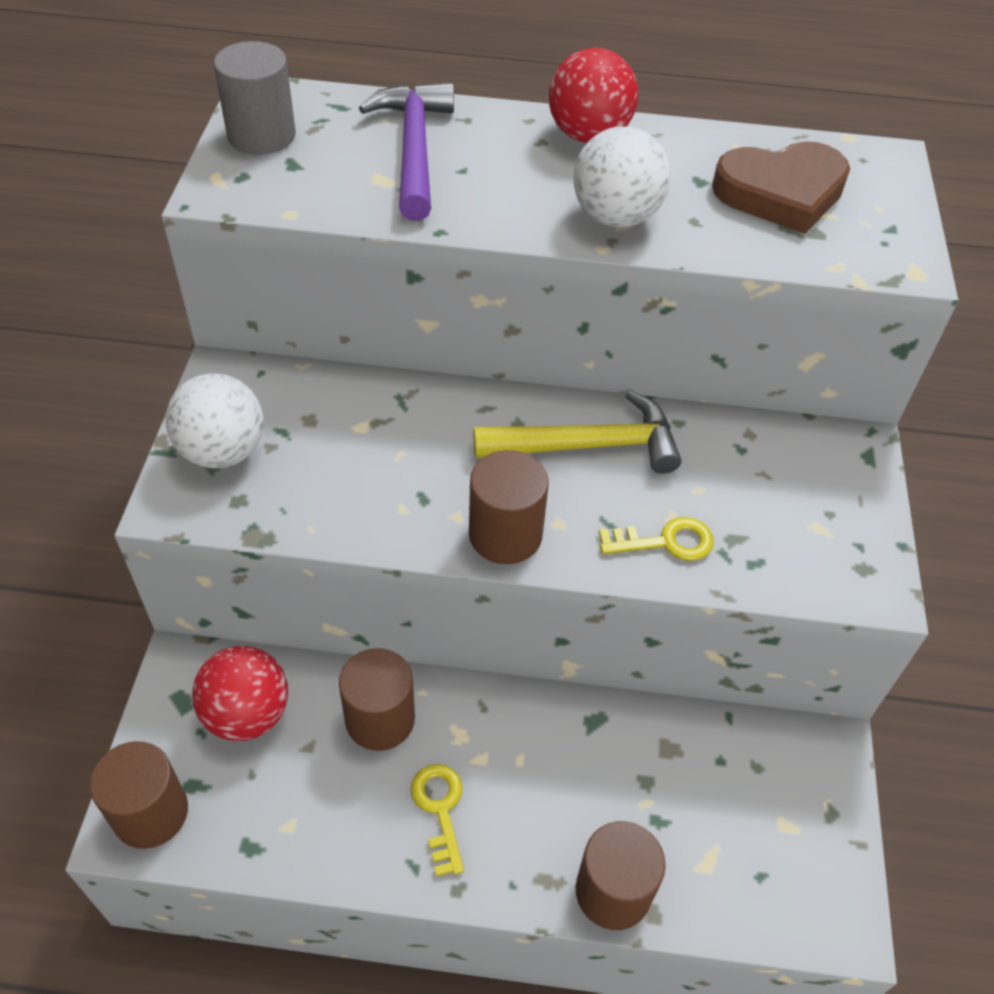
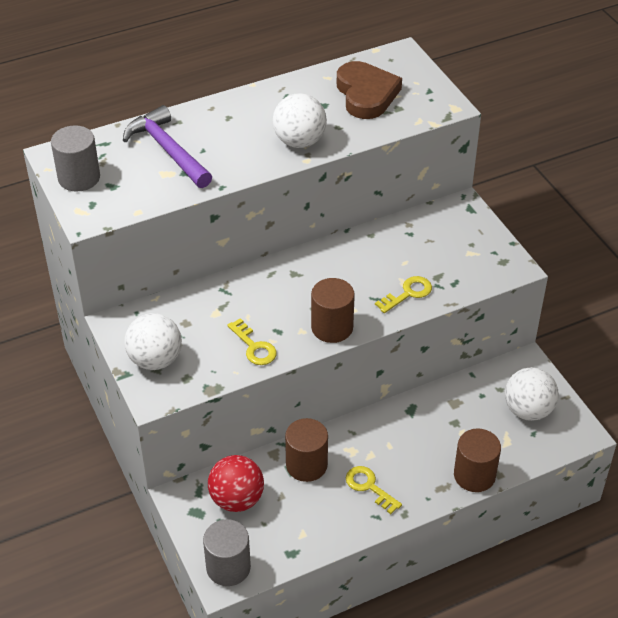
camera: 30 degrees left, 5 degrees down
(150, 813) = (228, 567): brown cylinder -> grey cylinder
(369, 504) = (254, 347): none -> yellow key
(587, 445) = (336, 267): yellow hammer -> none
(588, 135) = (249, 103): red ball -> none
(778, 830) = (528, 410): none -> white ball
(781, 193) = (366, 94): brown heart -> brown heart turned 60 degrees counterclockwise

